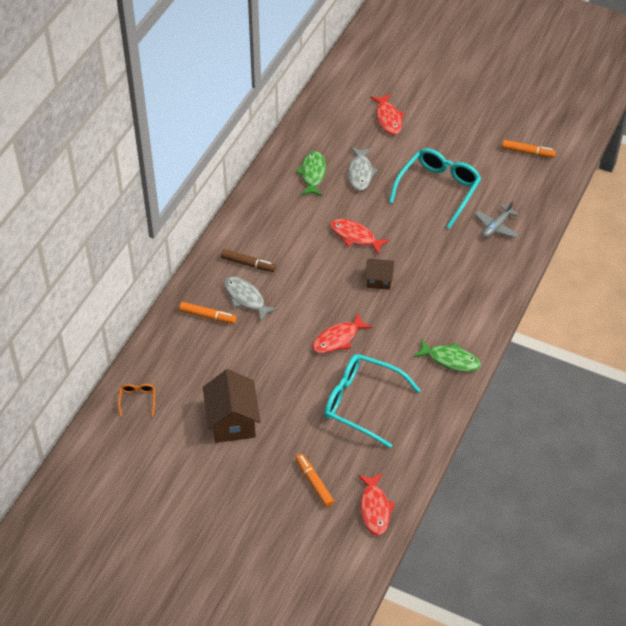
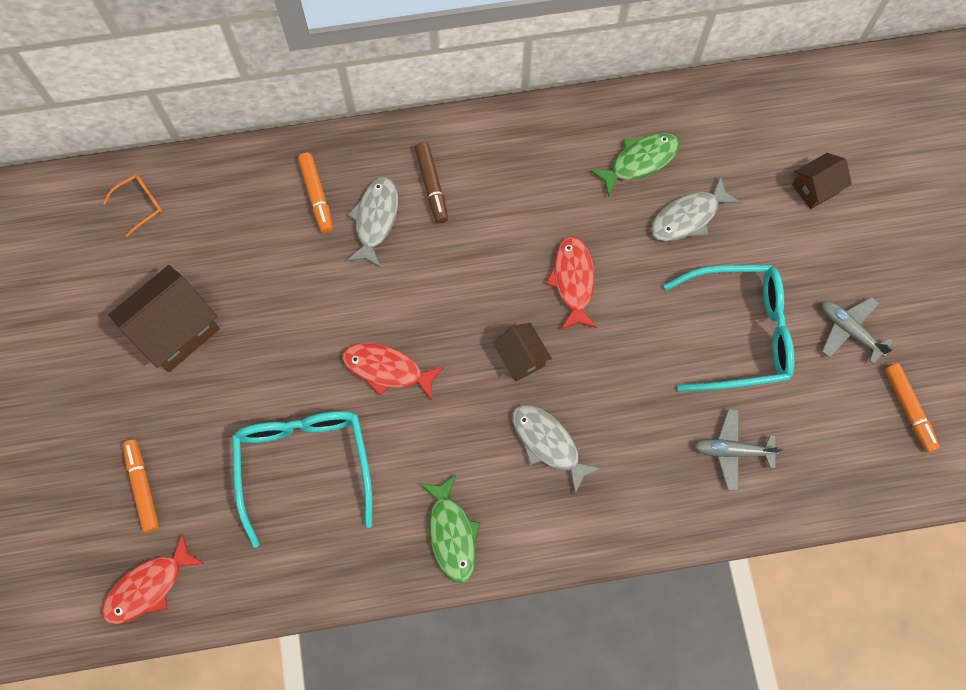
camera: 55 degrees right, 20 degrees up
(314, 483) = (143, 487): orange marker -> orange marker turned 45 degrees counterclockwise
(388, 118) = (815, 189): red fish -> brown house
(434, 295) = (548, 443): none -> grey fish
(471, 150) = (849, 331): none -> grey plane

